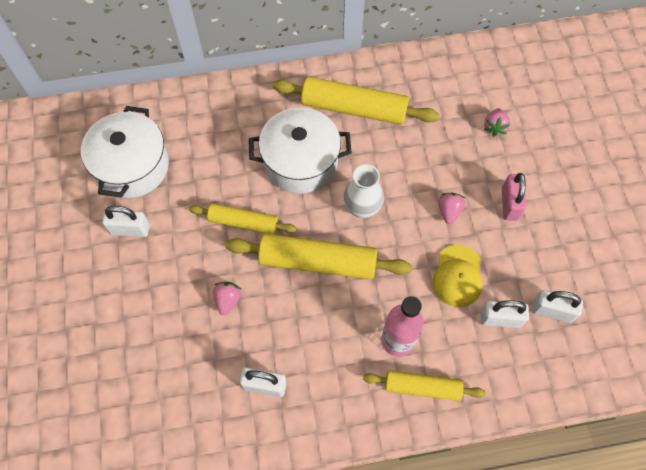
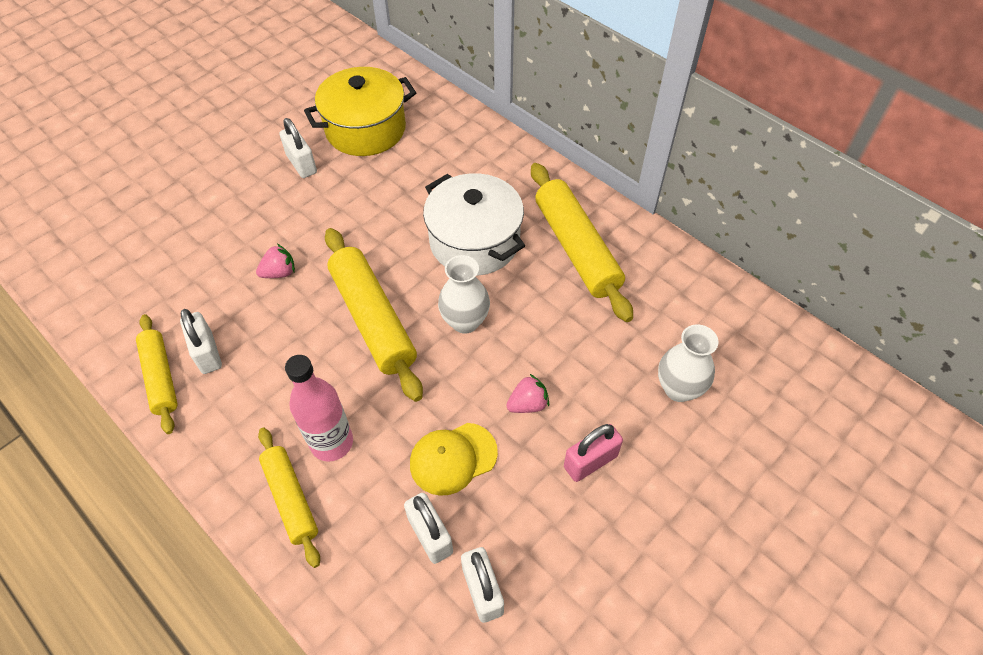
camera: 55 degrees right, 10 degrees down
(132, 166) = (366, 129): white pot -> yellow pot
(243, 222) = (370, 237): yellow rolling pin -> yellow rolling pin (160, 377)
(494, 127) = (678, 389): pink strawberry -> white vase

